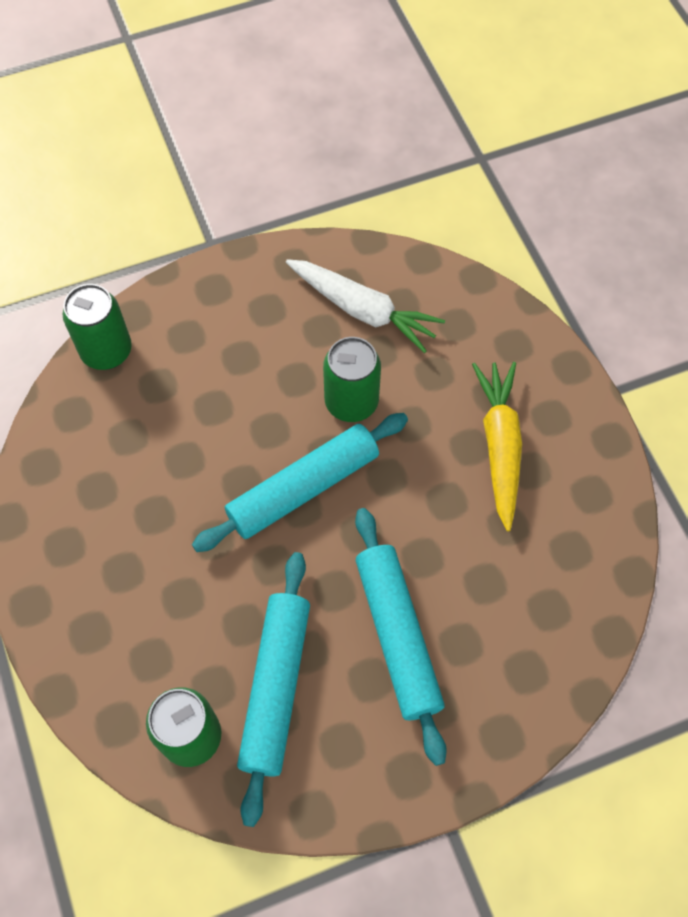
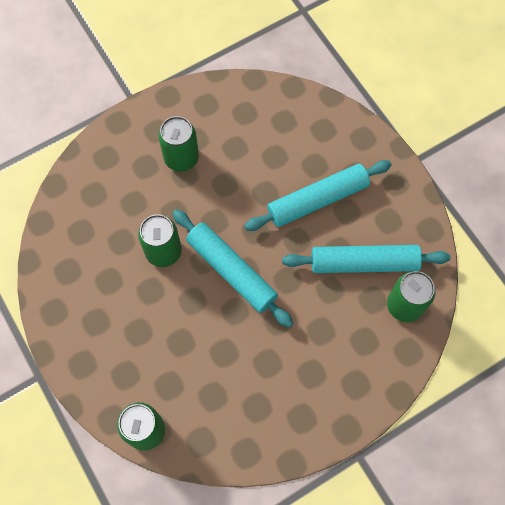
camera: 100 degrees left, 5 degrees up
(363, 310) = (89, 255): white carrot -> none
(499, 445) = (181, 158): yellow carrot -> green can

